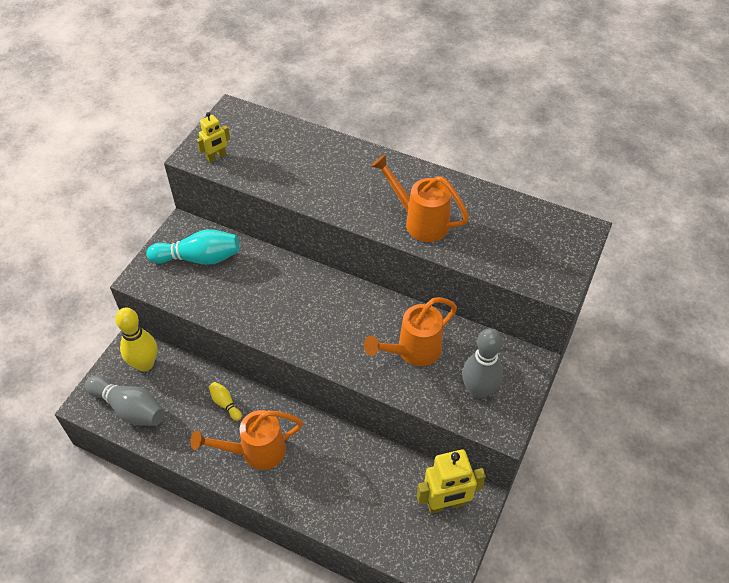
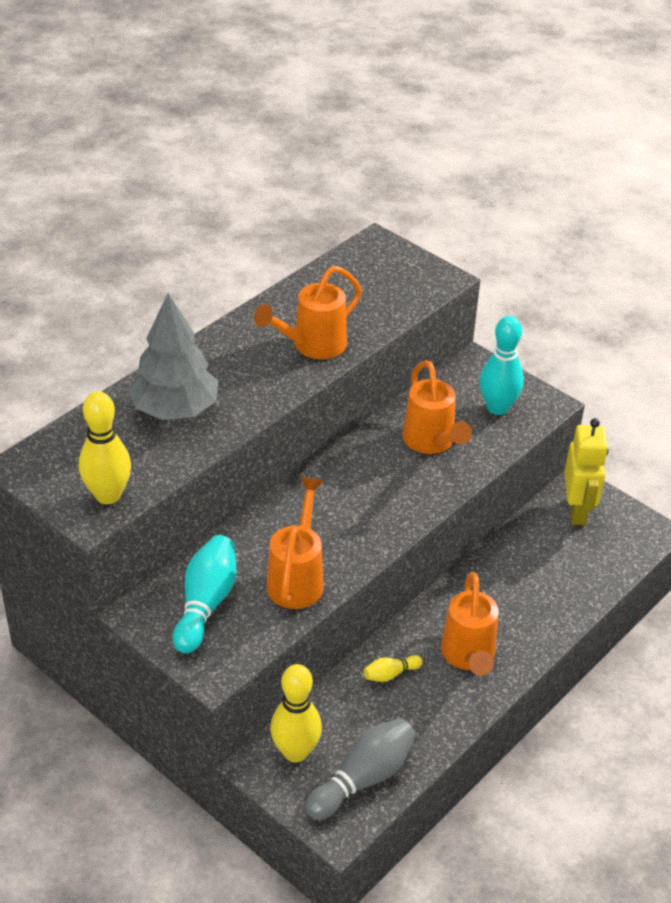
camera: 75 degrees left, 10 degrees down
(216, 157) = (108, 495): yellow robot -> yellow bowling pin
(237, 301) = (297, 578): none -> orange watering can
(313, 165) = (175, 410): none -> grey tree
(478, 390) = (497, 408): grey bowling pin -> turquoise bowling pin

